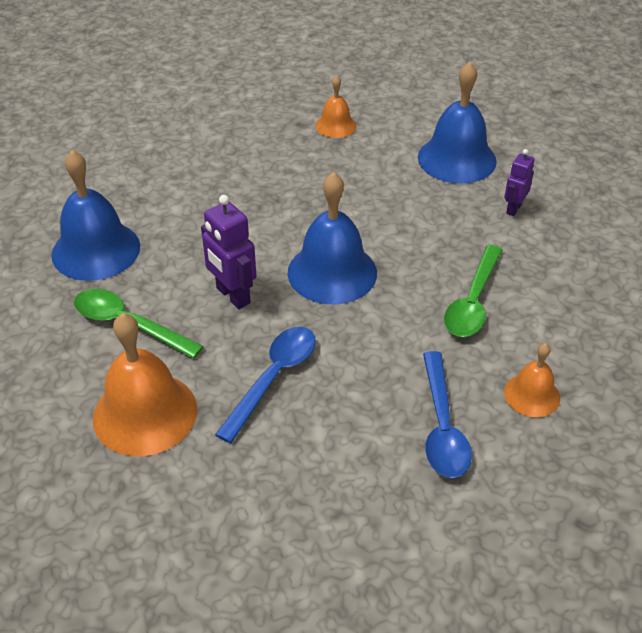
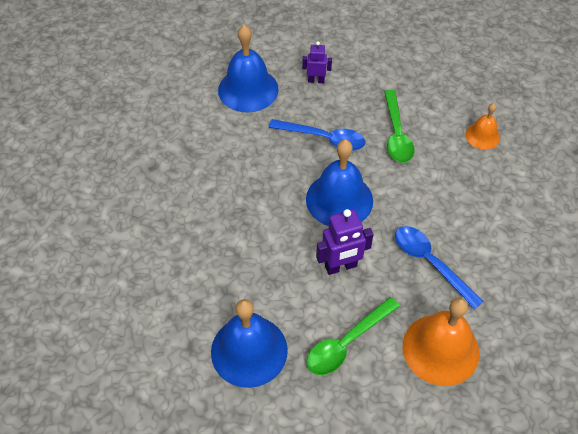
camera: 70 degrees left, 10 degrees up
(335, 125) = (168, 145): orange bell -> none
(442, 426) = (495, 187): blue spoon -> blue spoon (323, 138)
(472, 301) = (396, 134): green spoon -> green spoon turned 45 degrees clockwise
(513, 208) = (316, 80): purple robot -> purple robot turned 135 degrees clockwise

